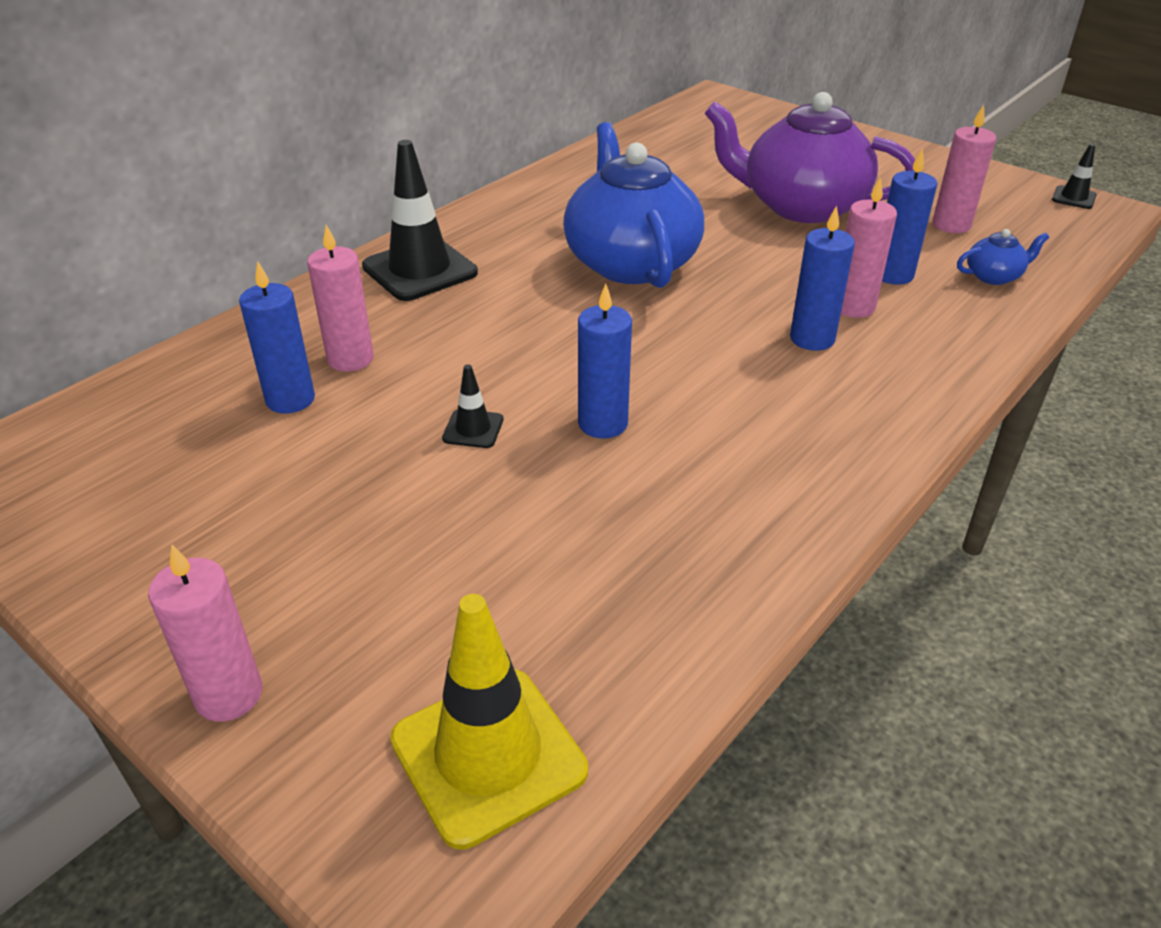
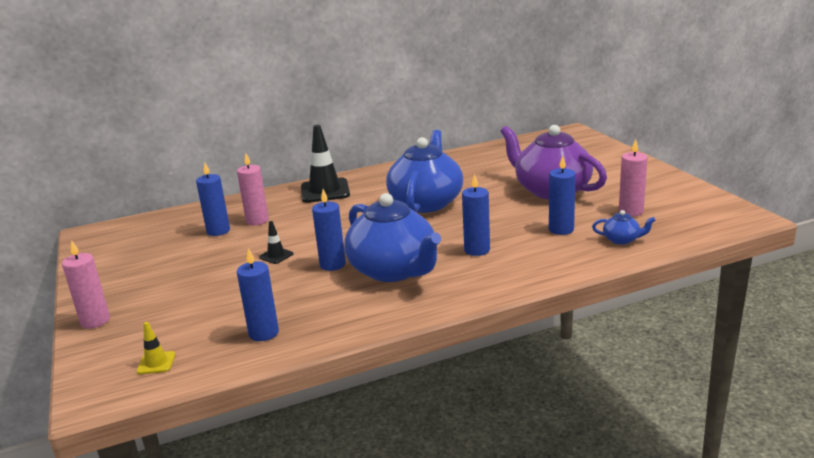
camera: 30 degrees right, 15 degrees down
(488, 755) = (156, 363): yellow traffic cone -> yellow traffic cone, size x0.47
(635, 610) = (264, 333): none -> blue candle
(723, 409) = (394, 270): none -> blue teapot
(853, 307) = (518, 240): pink candle -> none
(1073, 198) = (734, 209): black traffic cone -> none

